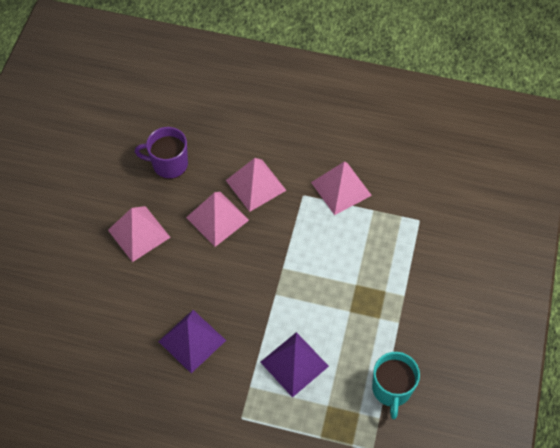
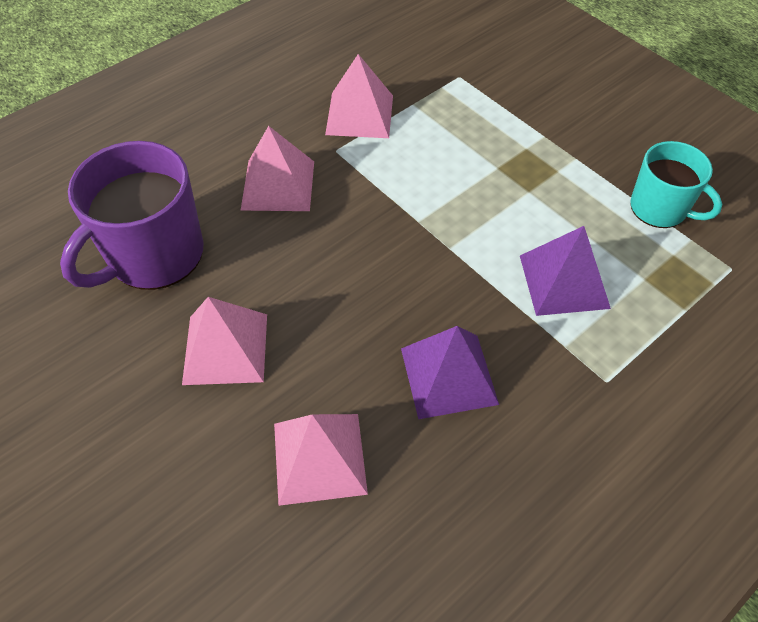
camera: 55 degrees left, 5 degrees down
(169, 164) = (154, 255): purple mug -> purple mug, size x1.61
(217, 218) = (288, 248): pink pyramid -> pink pyramid (319, 458)

